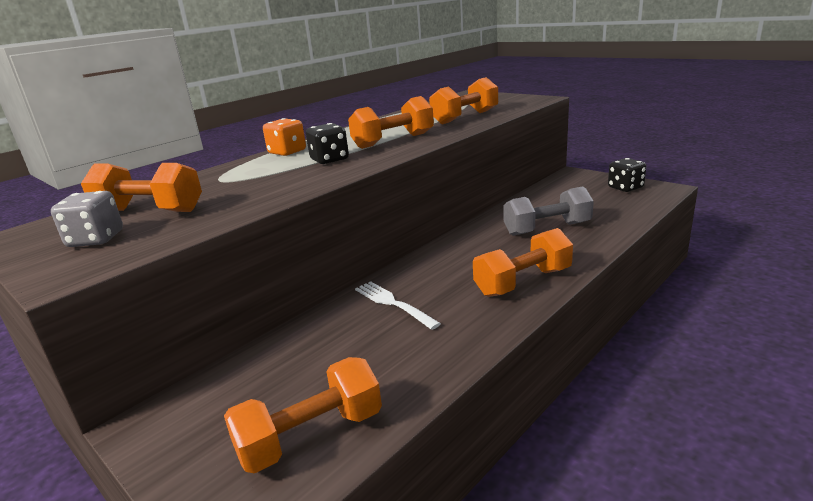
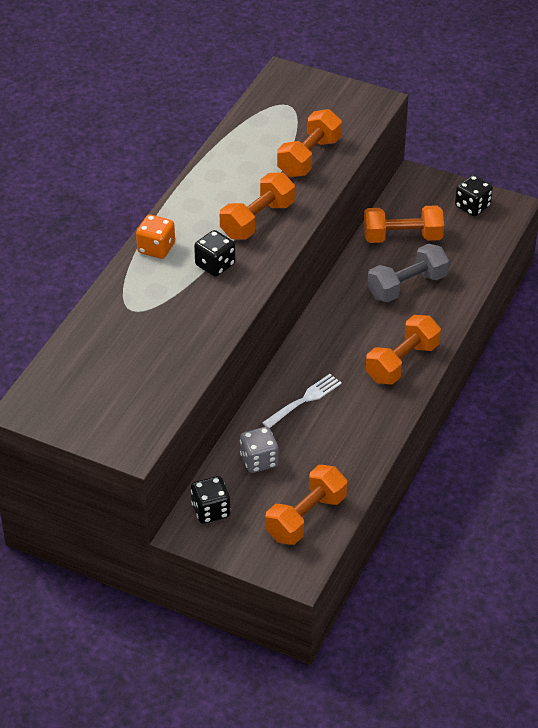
camera: 20 degrees left, 20 degrees up
(96, 239) = (108, 407): grey dice -> grey dice (259, 461)
(149, 211) = (112, 365): orange dumbbell -> orange dumbbell (402, 237)
(195, 404) = (211, 511): none -> black dice
(393, 303) = (304, 400): white fork -> white fork turned 105 degrees clockwise

